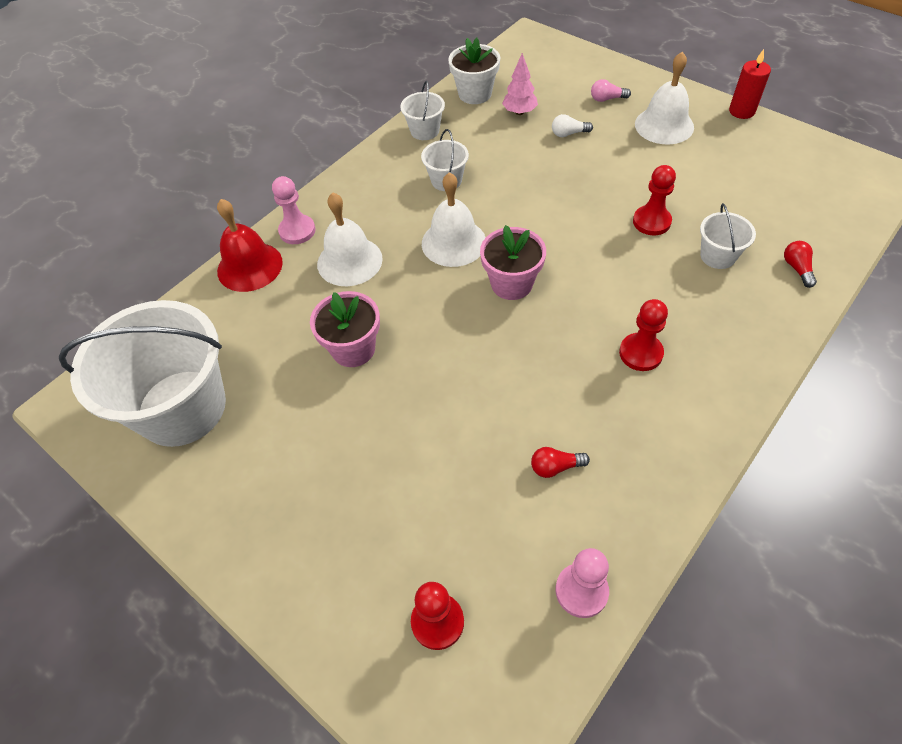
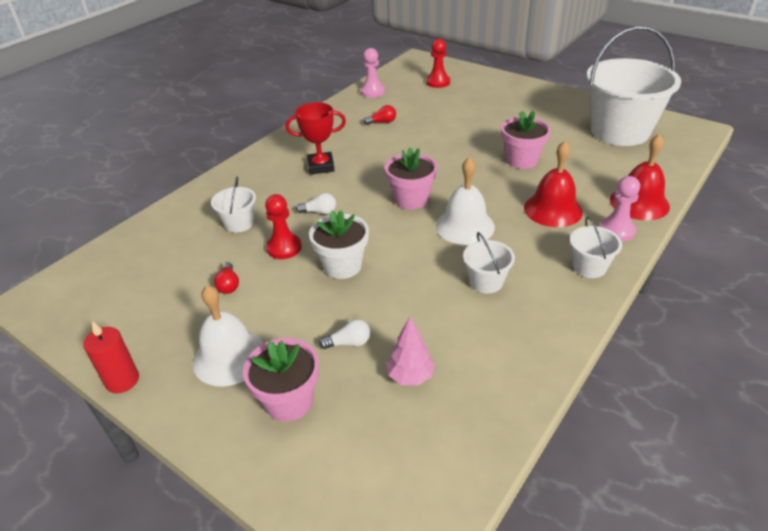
camera: 175 degrees right, 15 degrees down
(349, 261) = (553, 209): white bell -> red bell
(425, 131) = (531, 345): white bucket -> white bucket (589, 267)
(475, 94) = (477, 410): white flower pot -> white flower pot (342, 266)
(607, 99) = (289, 401): pink light bulb -> pink flower pot
(624, 269) = (319, 212): none -> white light bulb
(640, 353) = (321, 166): red pawn -> red trophy
(797, 268) = (181, 217): red light bulb -> red light bulb (228, 285)

